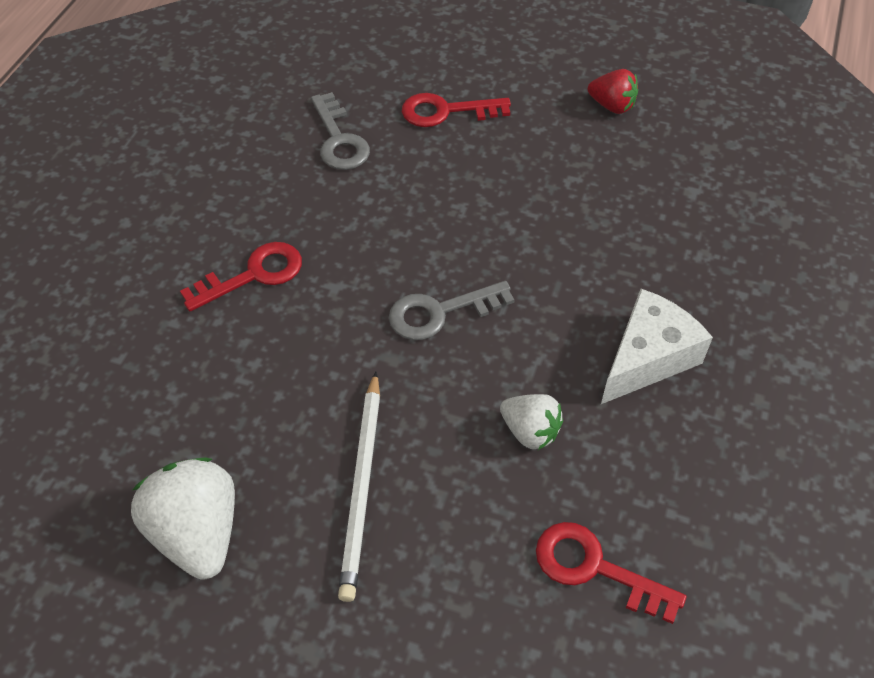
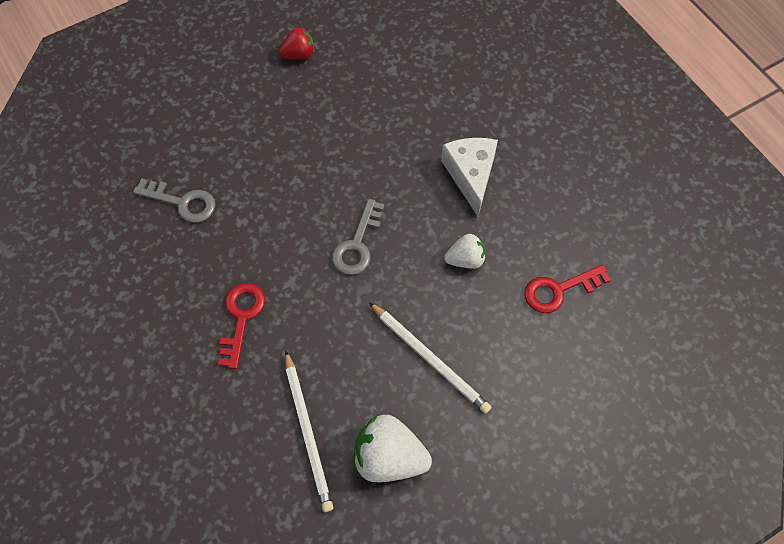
camera: 50 degrees left, 10 degrees up
(166, 428) = (308, 432): none -> white pencil
(446, 111) = (218, 133): red key -> none

